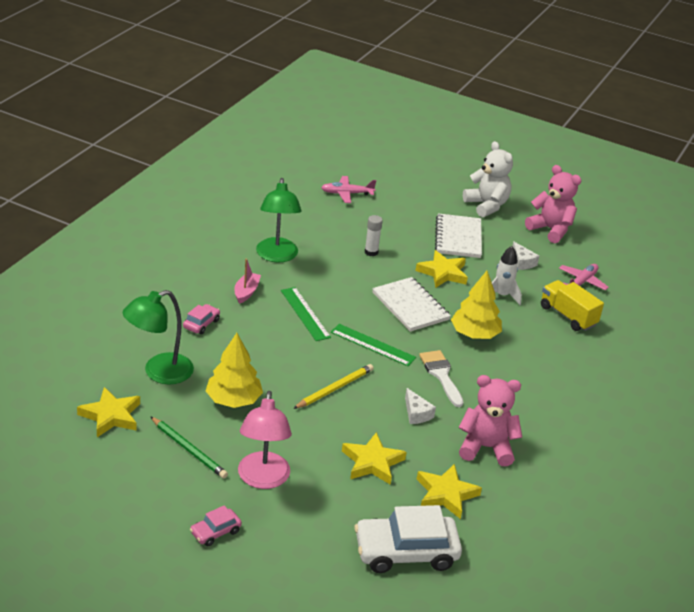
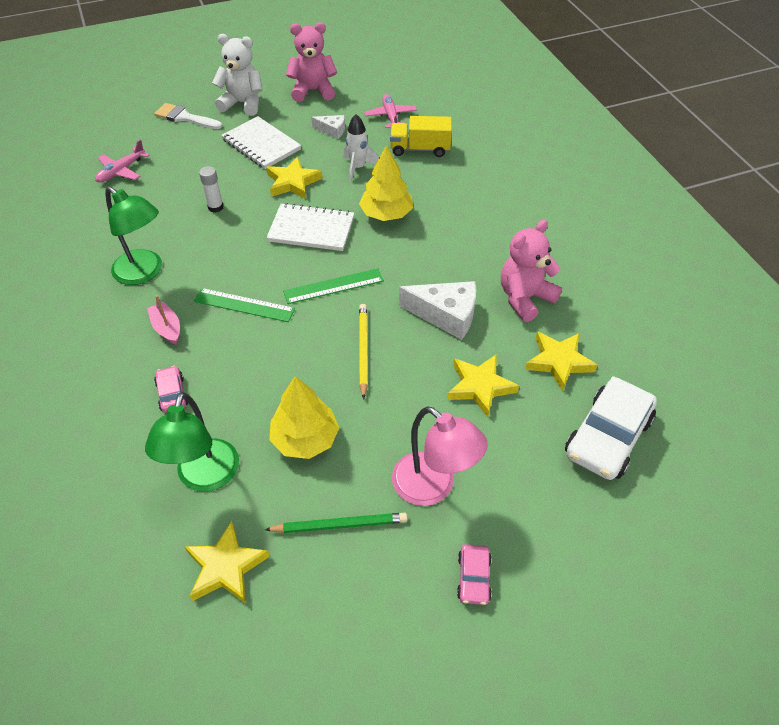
camera: 45 degrees left, 15 degrees up
(416, 413) = (446, 315): white cheese -> white cheese, size x1.83
(441, 375) = (414, 267): white brush -> white brush (184, 117)

